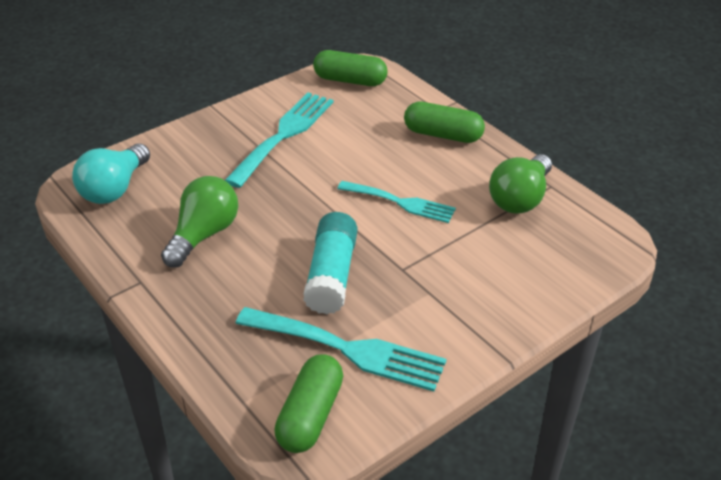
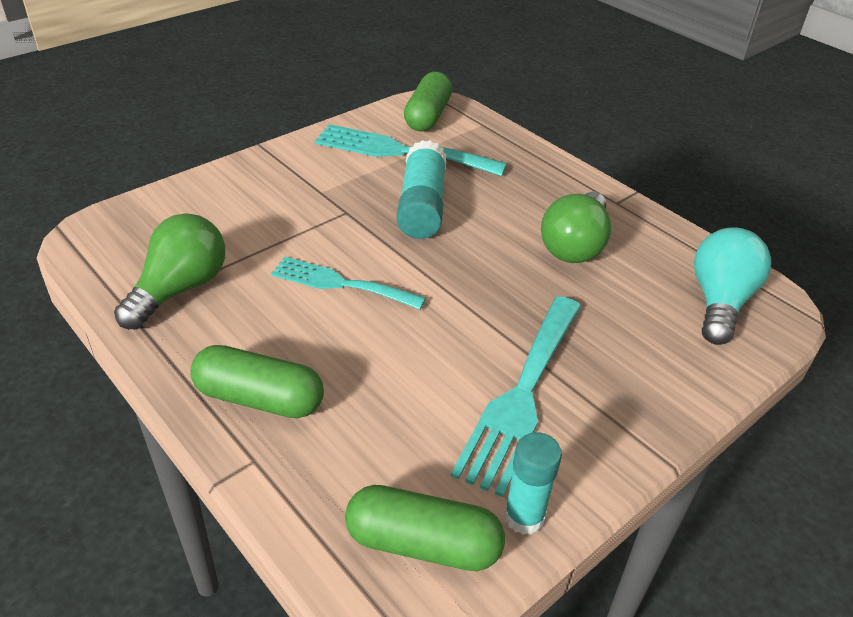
camera: 175 degrees right, 0 degrees up
(299, 88) = (524, 517): none -> turquoise glue stick

